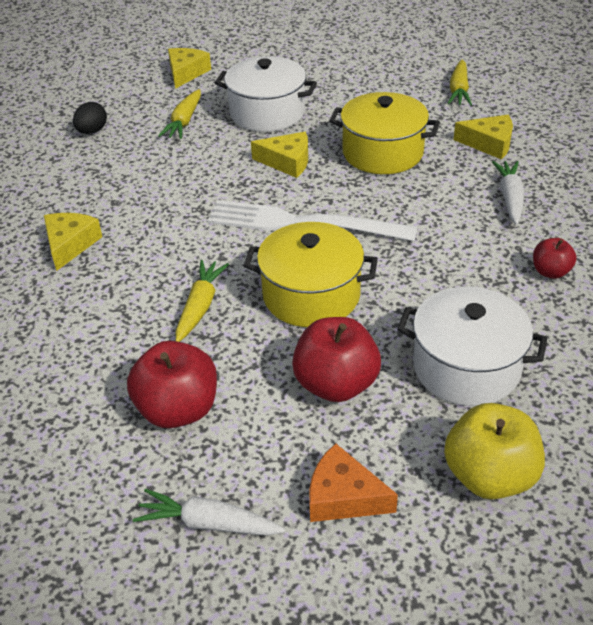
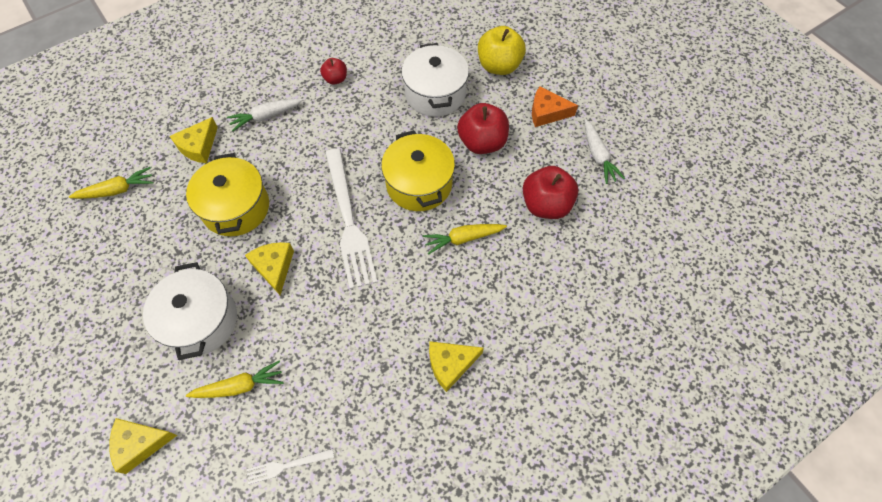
camera: 120 degrees left, 20 degrees up
(92, 131) = (287, 465): black egg -> white fork
(343, 496) = (547, 112): orange cheese -> orange cheese turned 105 degrees clockwise
(489, 144) = (198, 146): yellow cheese -> yellow cheese turned 135 degrees counterclockwise

